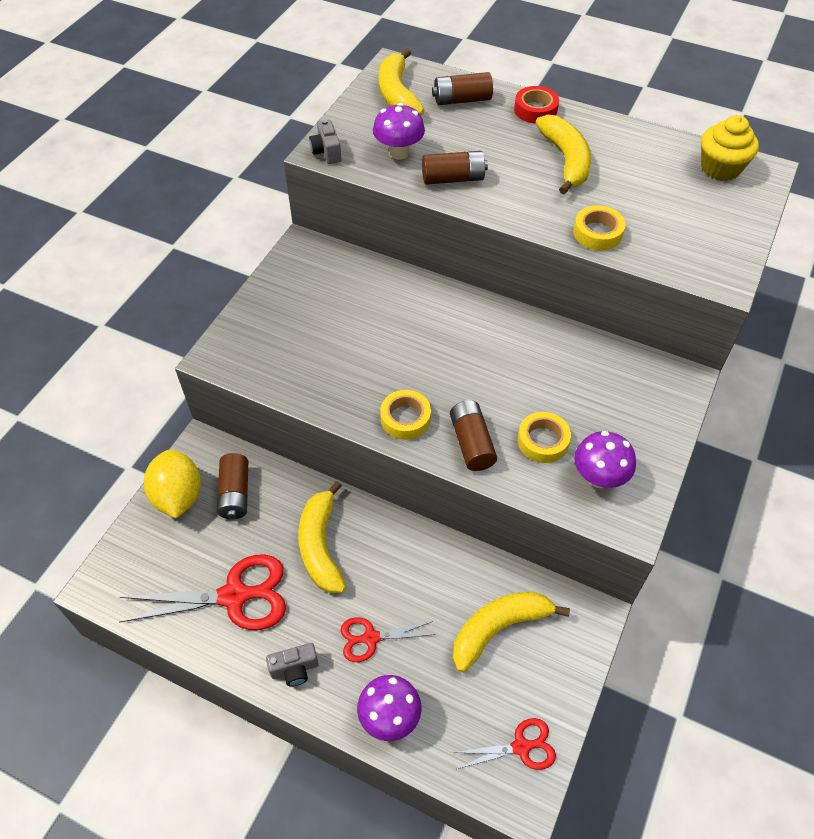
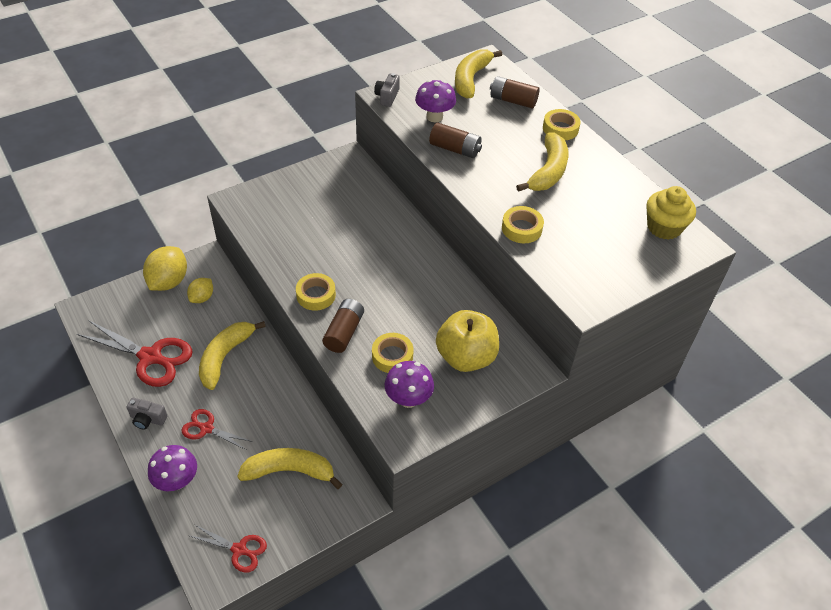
camera: 30 degrees right, 5 degrees down
(235, 493) = (202, 298): brown battery -> yellow lemon
(535, 110) = (560, 129): red tape -> yellow tape
(613, 401) = (466, 357): none -> yellow apple

